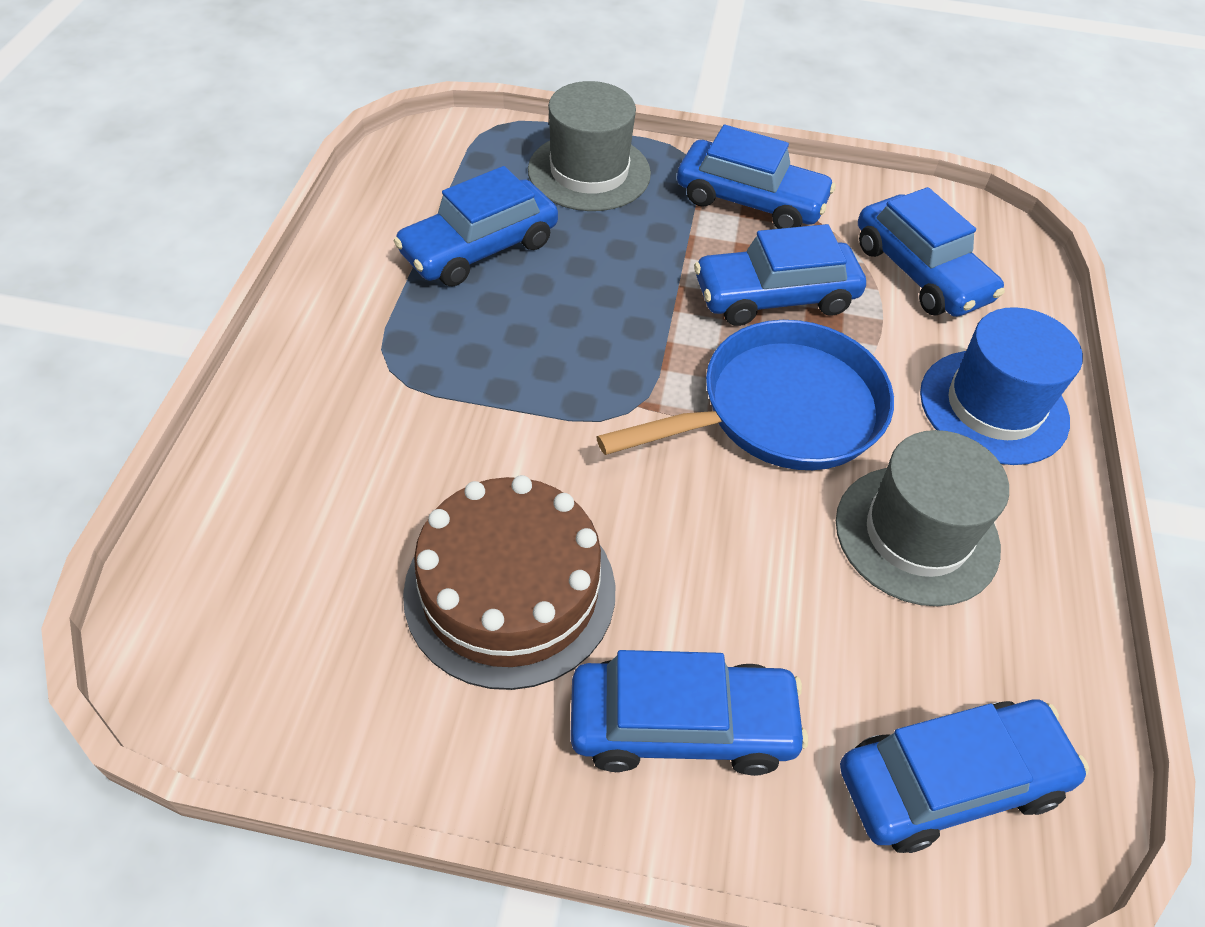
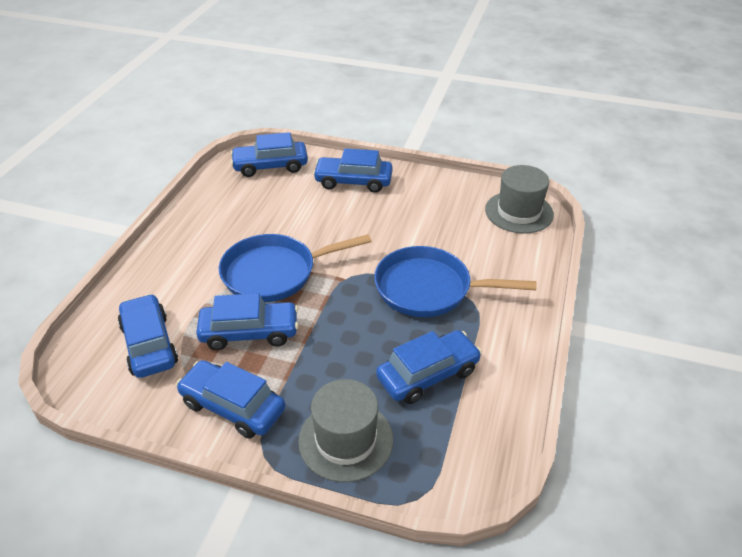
camera: 170 degrees left, 10 degrees down
(471, 391) = (429, 289): none -> blue pan
(510, 591) = (411, 216): brown cake -> none
(916, 534) = (239, 224): grey hat -> grey hat (519, 212)
(993, 406) = (166, 269): blue hat -> none

